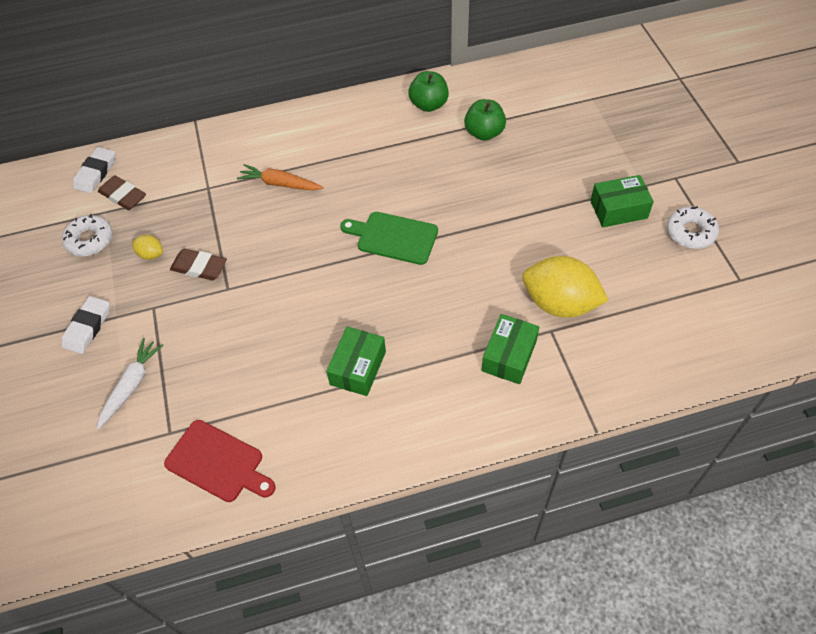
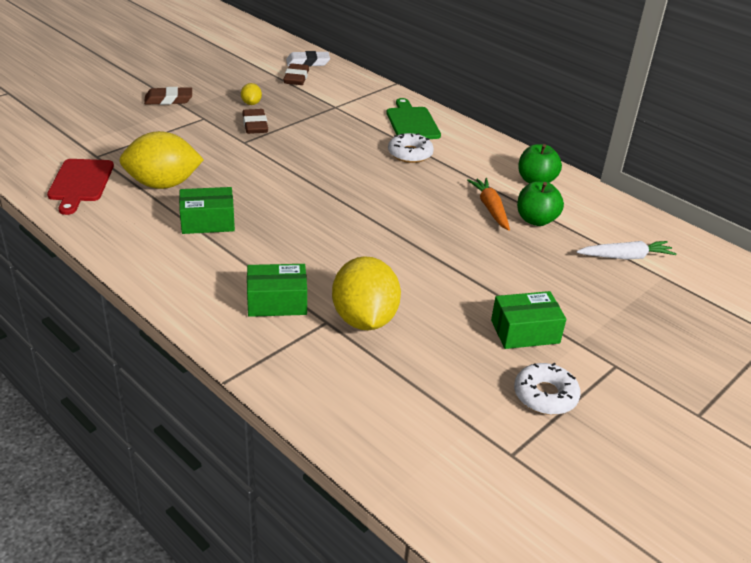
camera: 55 degrees right, 20 degrees down
(87, 327) = (168, 99): white eraser -> brown eraser
(90, 240) = (245, 78): white donut -> white donut (410, 154)
(131, 385) = (129, 130): white carrot -> white carrot (625, 257)
(267, 385) = (163, 184): none -> yellow lemon
(280, 184) = (368, 135): orange carrot -> orange carrot (490, 208)
(393, 237) = (361, 203): green cutting board -> green cutting board (412, 122)
(618, 209) = (525, 332): green box -> green box turned 60 degrees counterclockwise

